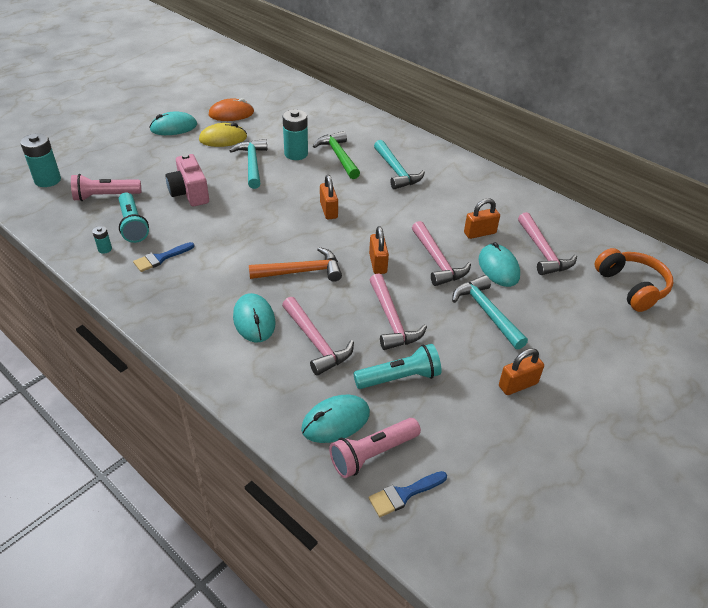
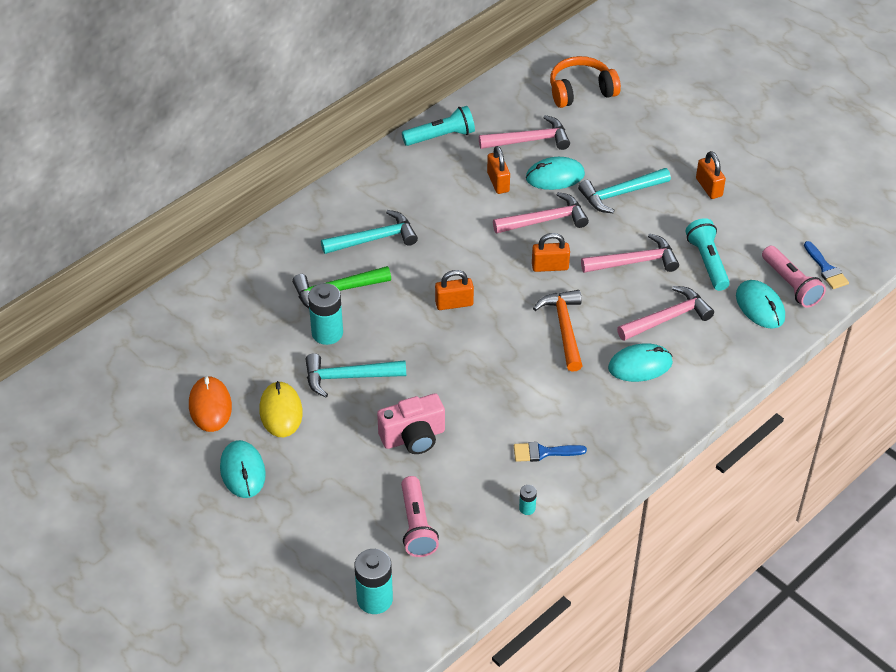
camera: 85 degrees left, 5 degrees up
(133, 225) = (480, 487): turquoise flashlight -> turquoise flashlight (441, 136)
(160, 258) = (543, 452): blue brush -> blue brush turned 120 degrees clockwise

